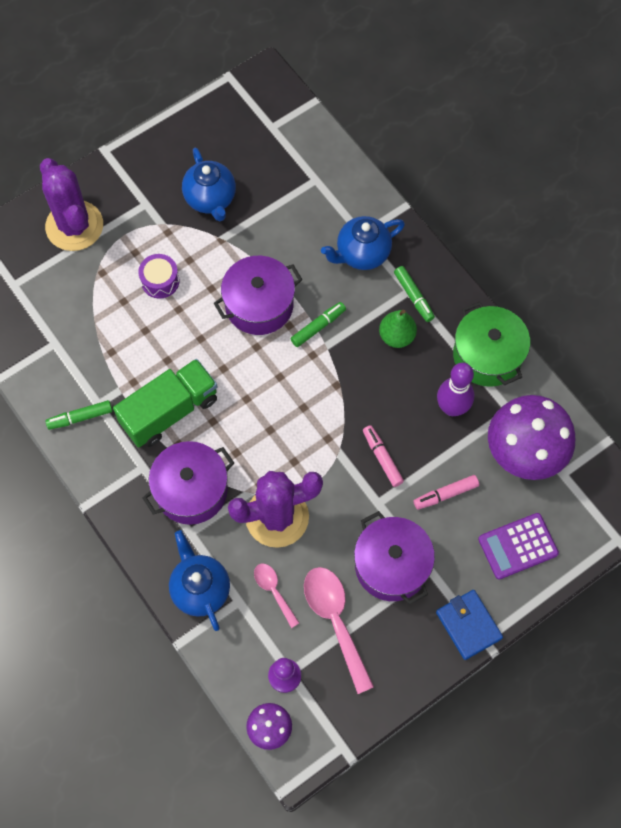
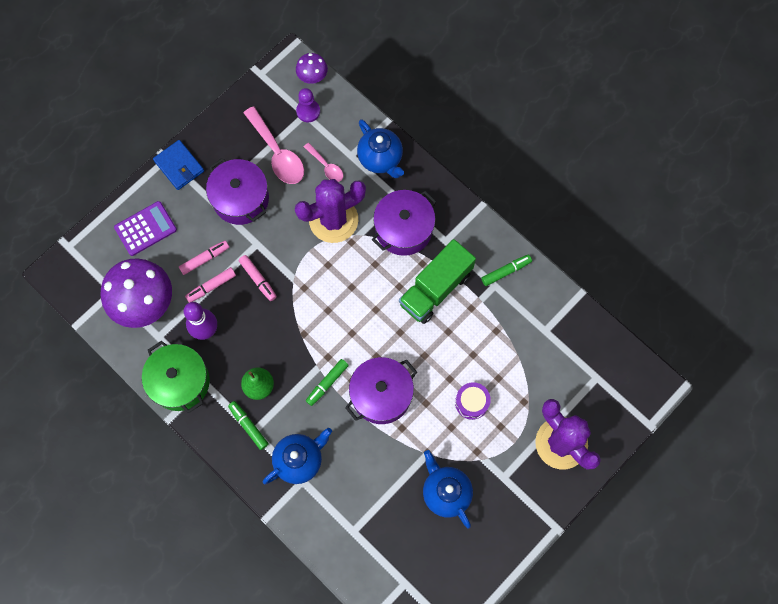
camera: 170 degrees right, 5 degrees up
(441, 458) = (211, 286): none -> pink marker

